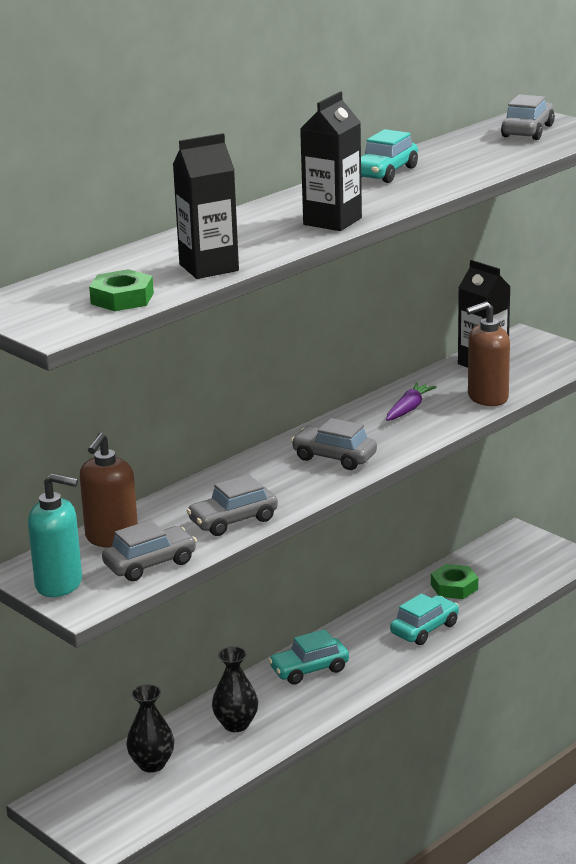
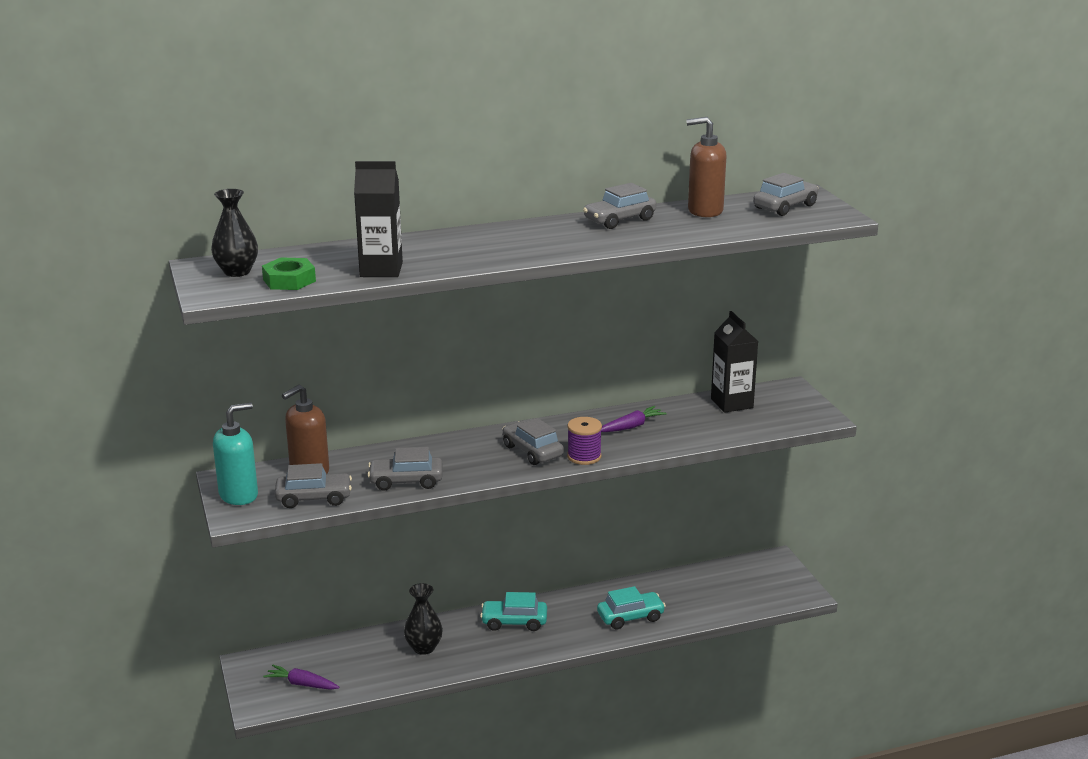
camera: 25 degrees right, 0 degrees up
(59, 584) = (239, 495): turquoise soap dispenser -> turquoise soap dispenser turned 75 degrees counterclockwise
(134, 803) = (302, 684): none -> purple carrot
(152, 764) = (339, 658): black vase -> black vase (237, 272)
(332, 221) = (522, 252): black carton -> none
(385, 173) = (619, 220): turquoise car -> grey car
(393, 449) = (584, 456): none -> purple spool
(454, 587) = (684, 589): green nut -> none
(487, 398) = (704, 433): brown soap dispenser -> brown soap dispenser (705, 211)

